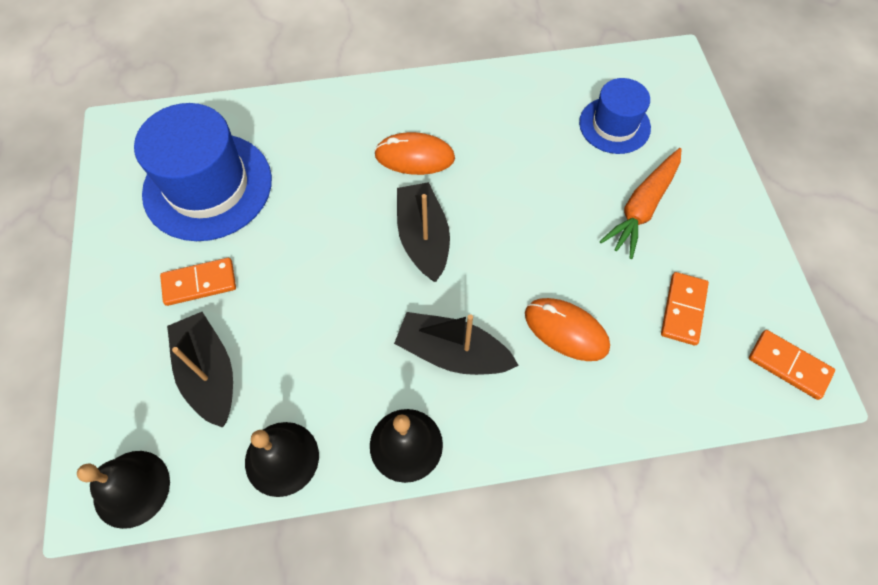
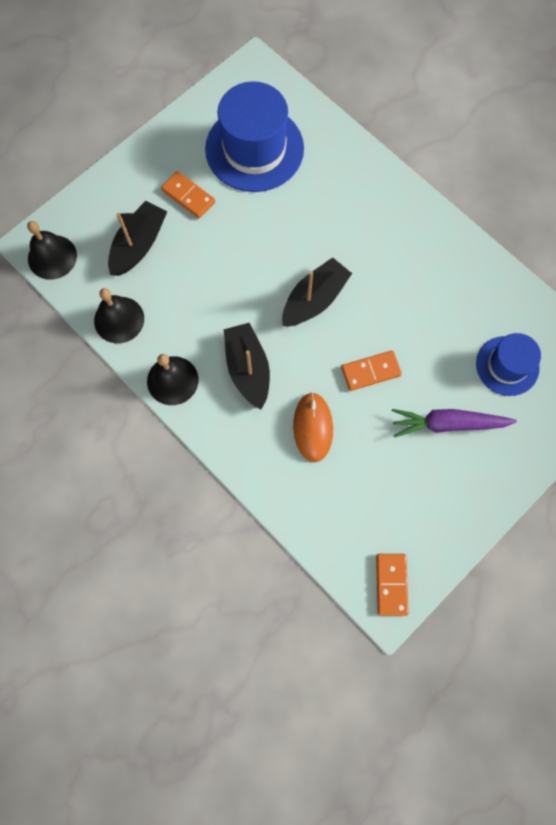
camera: 55 degrees right, 10 degrees up
(414, 157) = (373, 252): orange mouse -> none
(642, 207) = (448, 424): orange carrot -> purple carrot
(683, 310) = (384, 494): orange domino -> orange domino (371, 371)

